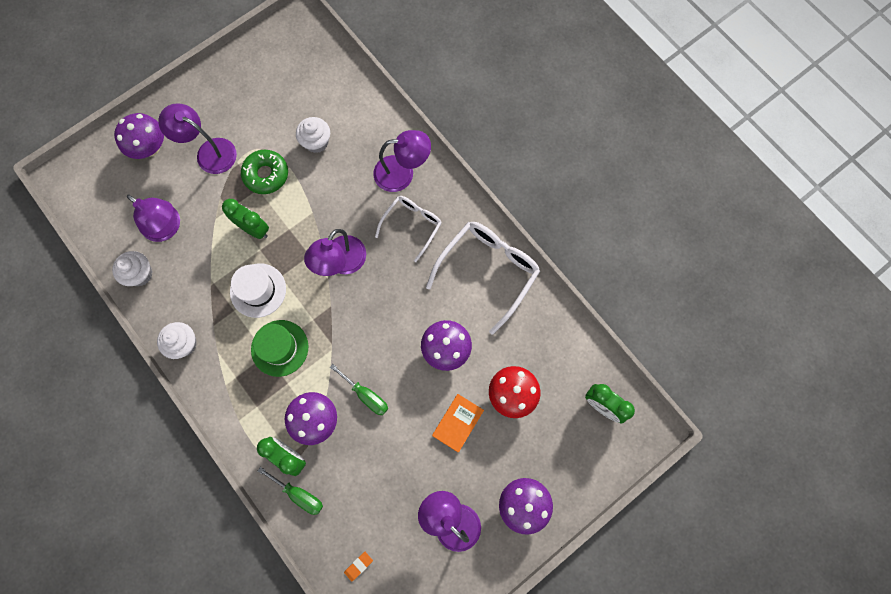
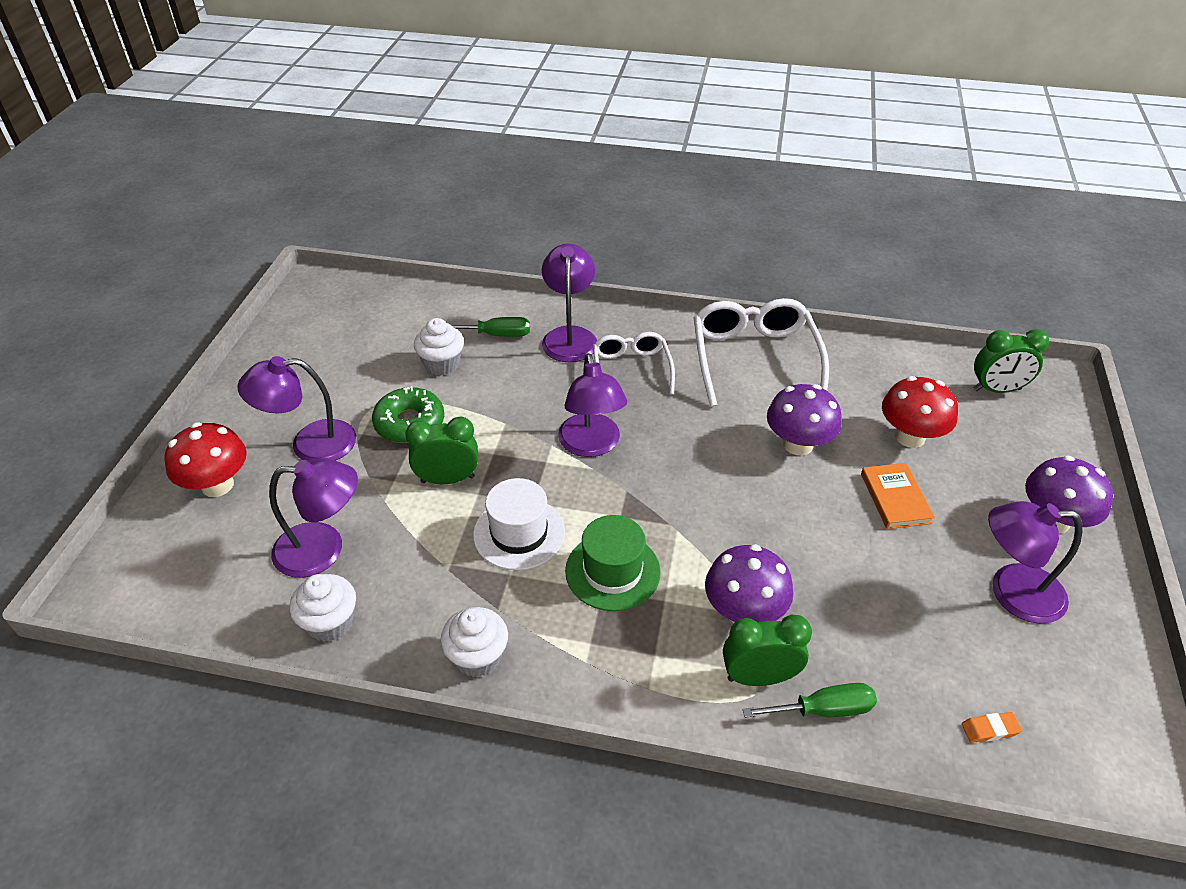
camera: 40 degrees left, 30 degrees down
(150, 148) = (217, 485): purple mushroom -> red mushroom
(358, 566) = (990, 729): orange eraser -> orange eraser turned 75 degrees clockwise
(366, 395) = (770, 544): green screwdriver -> green screwdriver (497, 335)
(402, 173) = (569, 336): purple lamp -> purple lamp turned 45 degrees counterclockwise

